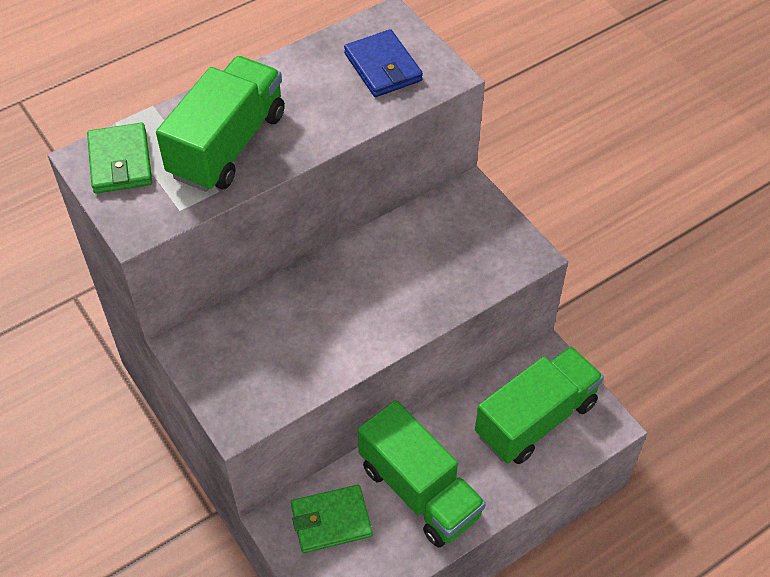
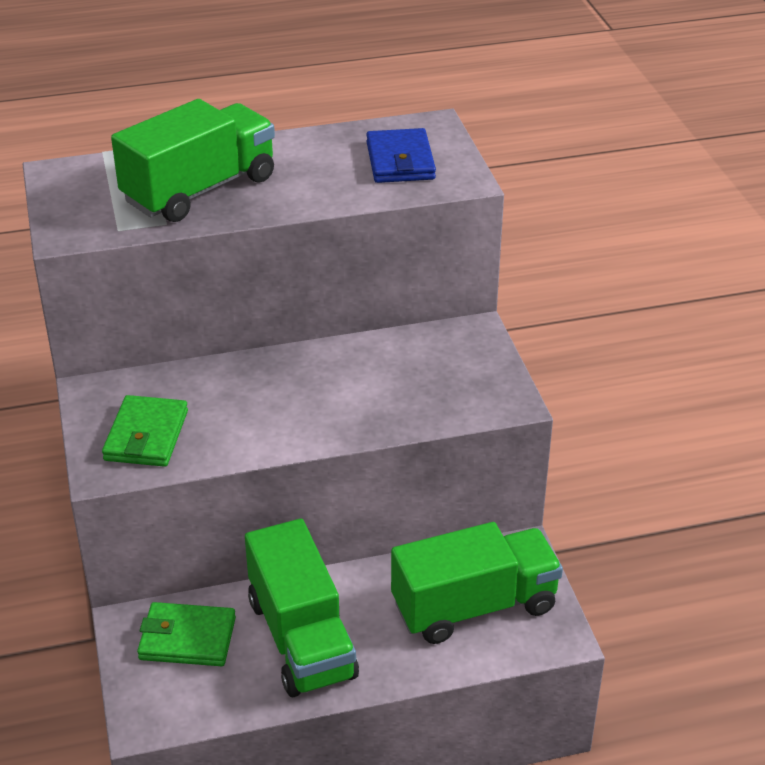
camera: 20 degrees right, 15 degrees down
(120, 162) = (86, 181): green wallet -> green wallet (146, 436)

